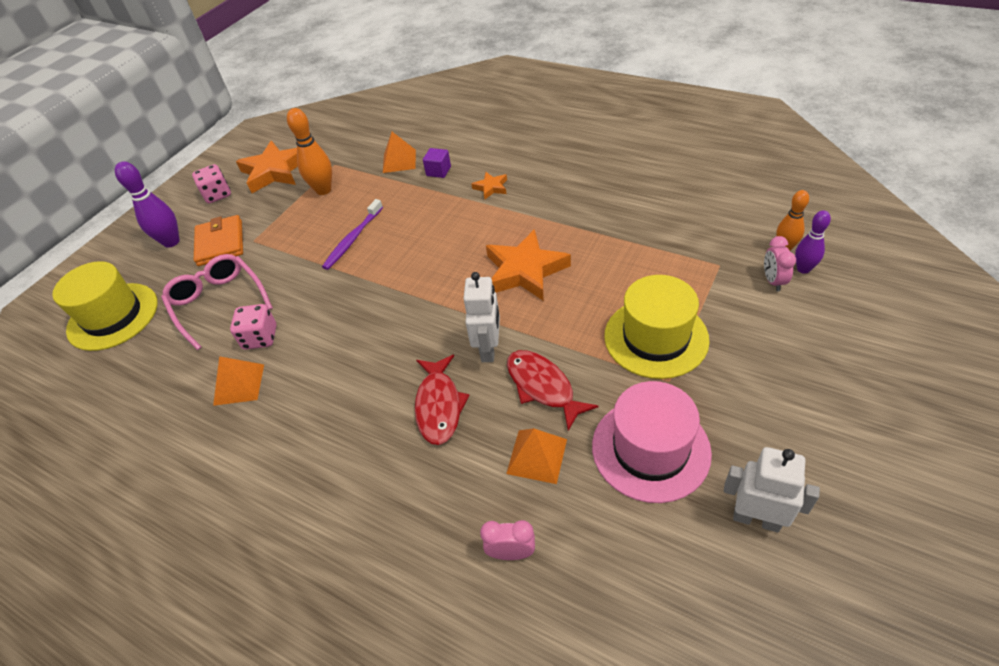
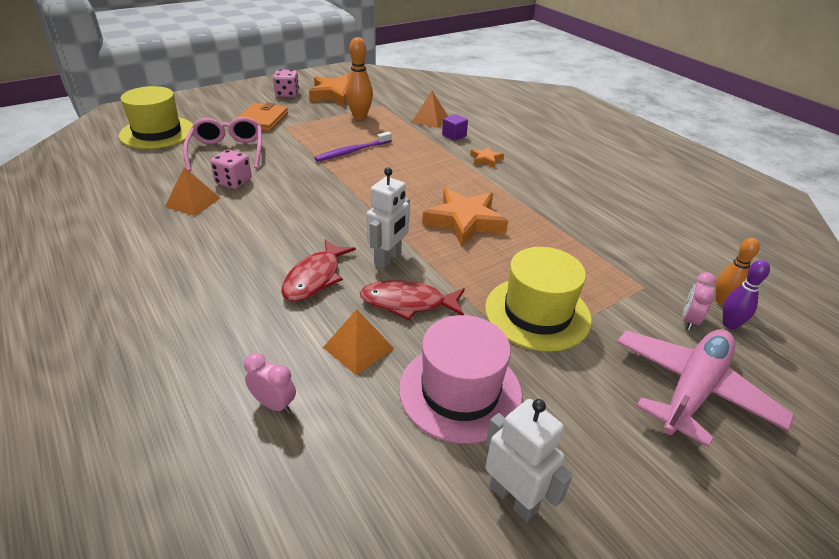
camera: 20 degrees right, 10 degrees down
(171, 242) = (233, 108): purple bowling pin -> none
(543, 387) = (408, 303): red fish -> red fish turned 75 degrees counterclockwise
(815, 347) = (692, 390): none -> pink plane

